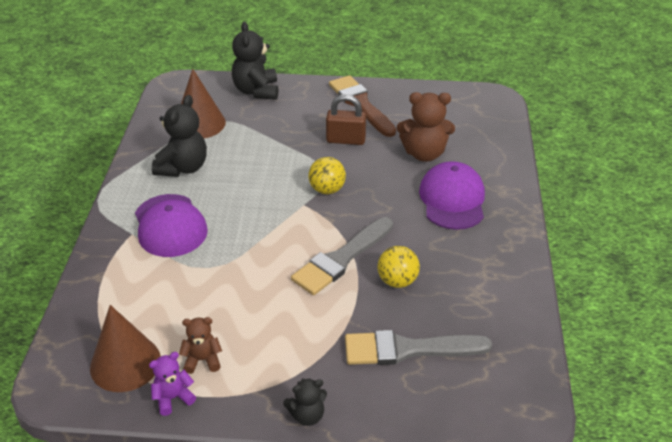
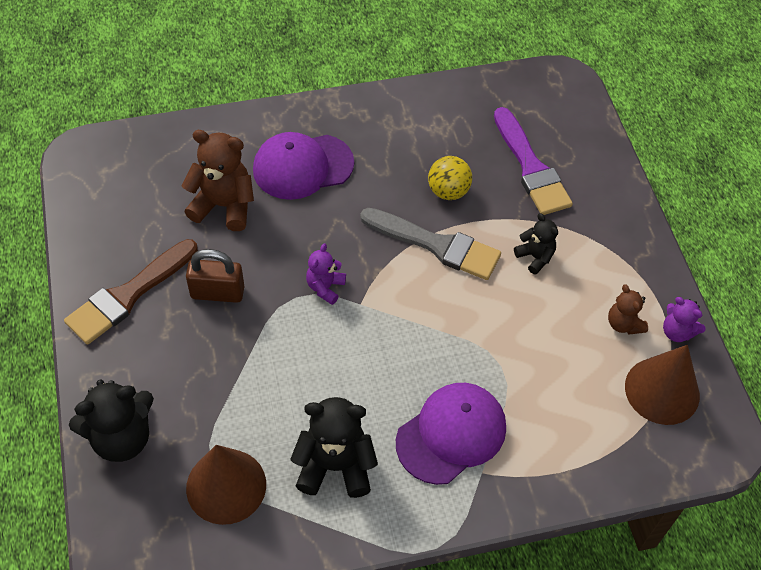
camera: 110 degrees left, 15 degrees up
(307, 415) = (638, 223): black teddy bear -> black teddy bear (535, 257)
(327, 189) = (325, 287): yellow ball -> purple teddy bear
(346, 140) = (217, 292): brown padlock -> brown padlock turned 75 degrees counterclockwise
(408, 349) = (531, 167): grey brush -> purple brush
(424, 153) = (224, 206): brown teddy bear -> brown teddy bear turned 60 degrees counterclockwise

